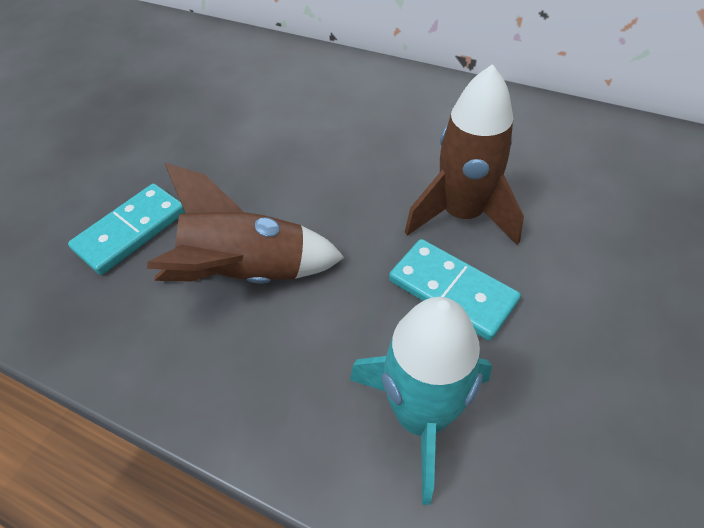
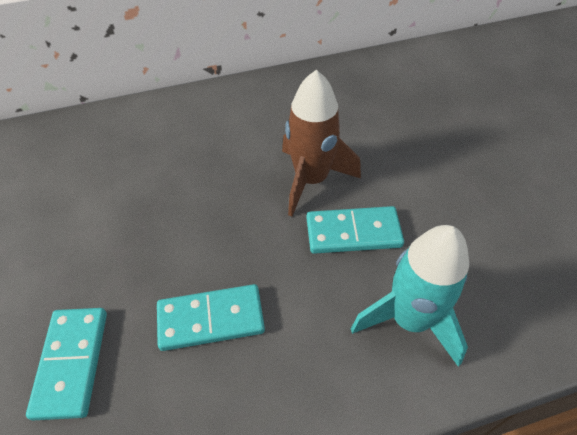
camera: 45 degrees left, 0 degrees up
(249, 272) = (211, 319): brown rocket -> turquoise domino

